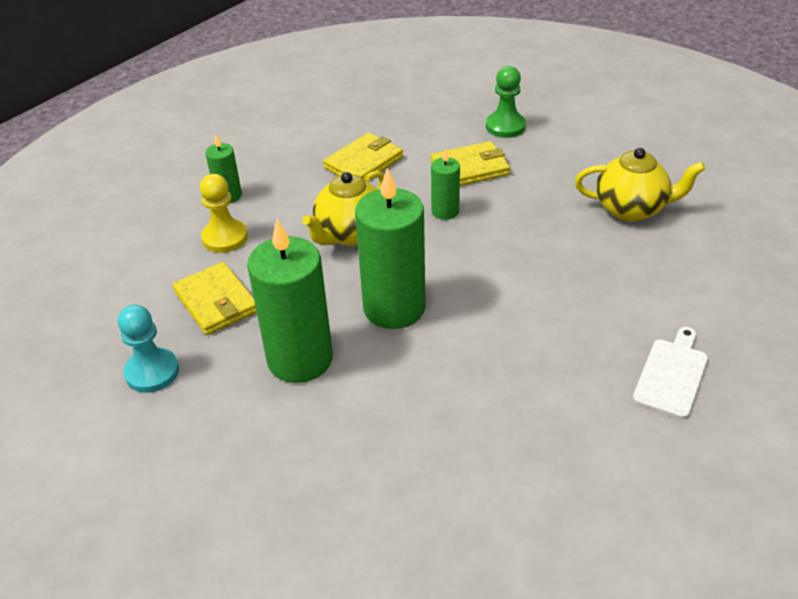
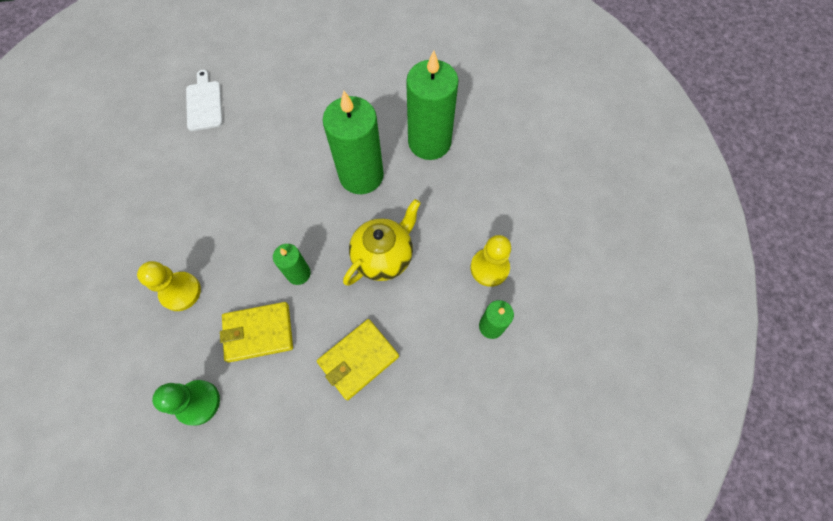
camera: 175 degrees left, 25 degrees up
(152, 372) = (525, 145): turquoise pawn -> none
(216, 302) = (489, 198): yellow wallet -> none
(567, 186) = (180, 292): none -> yellow pawn
(631, 209) = (144, 252): yellow teapot -> none
(672, 375) = (204, 103): white cutting board -> white cutting board turned 135 degrees clockwise

